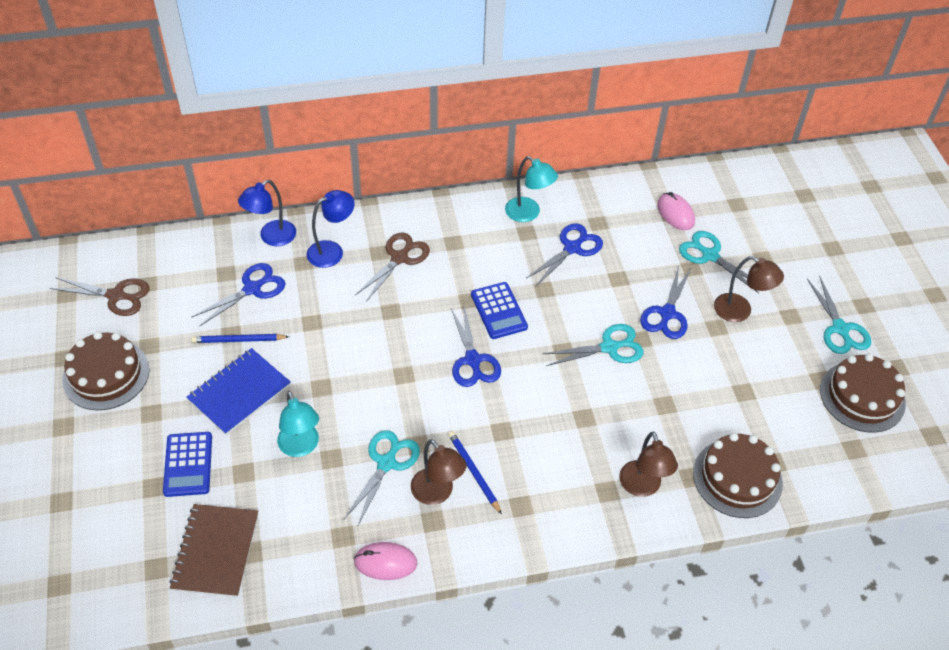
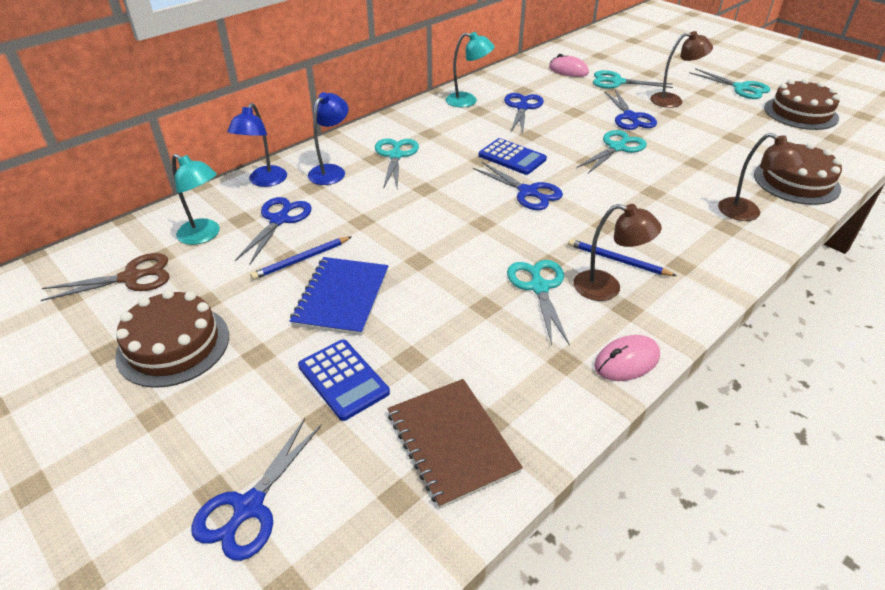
camera: 30 degrees left, 10 degrees down
(73, 523) = (249, 507): none -> blue scissors
(301, 447) = (447, 311): turquoise lamp -> turquoise lamp (205, 235)
(399, 258) = (395, 156): brown scissors -> turquoise scissors

